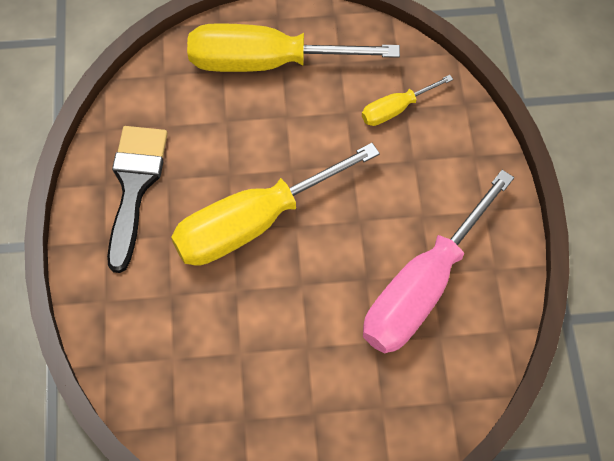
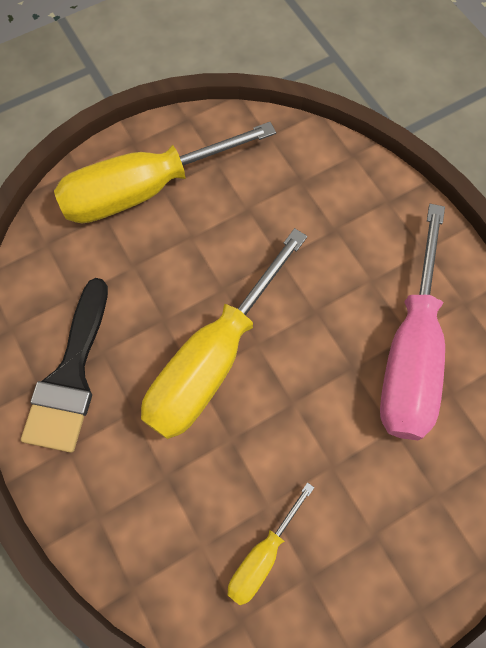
camera: 25 degrees left, 5 degrees up
(134, 186) = (71, 375): black brush -> black brush turned 150 degrees counterclockwise
(396, 109) = (292, 186): yellow screwdriver -> yellow screwdriver (262, 555)

